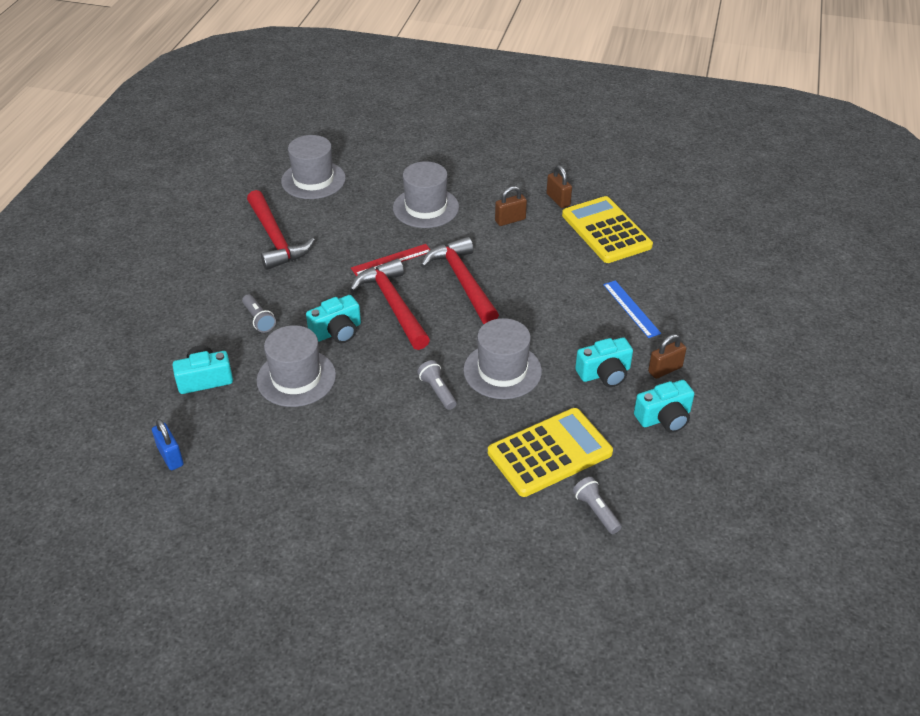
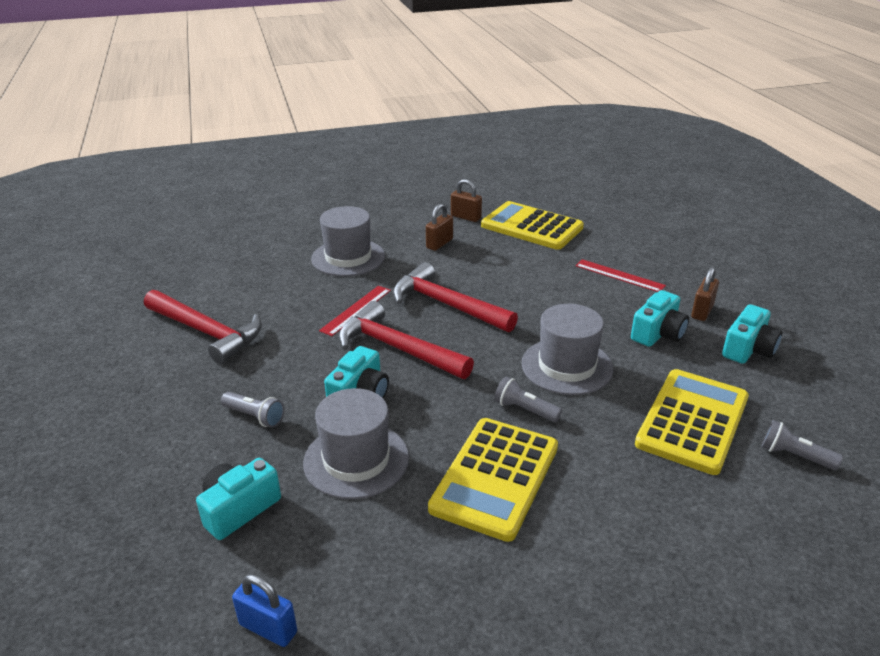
camera: 30 degrees left, 10 degrees down
(313, 180) = (205, 269): grey hat -> none
(371, 429) = (495, 477): none -> yellow calculator
(631, 308) = (619, 275): blue ruler -> red ruler

